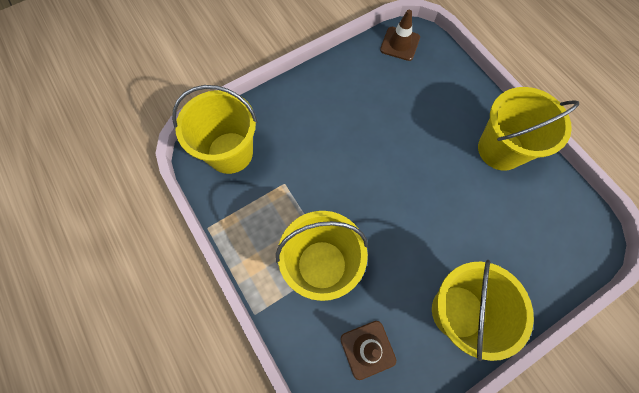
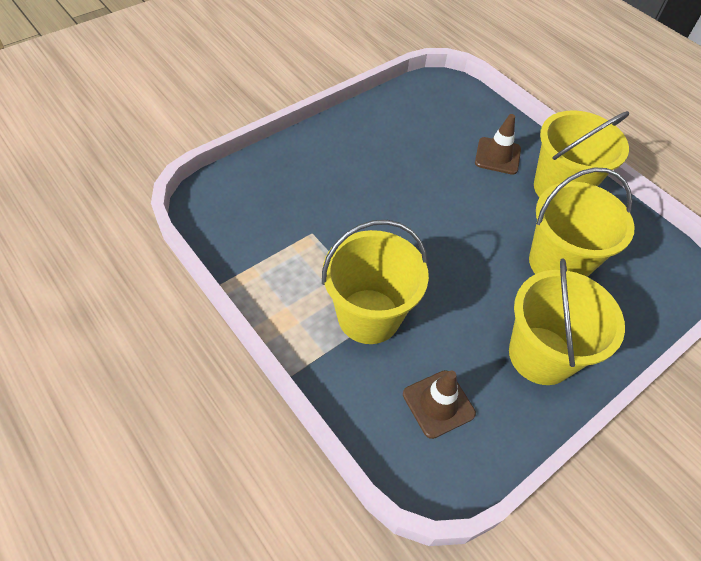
camera: 10 degrees left, 15 degrees down
(230, 152) = (241, 204): yellow bucket -> yellow bucket (557, 263)
(400, 44) = (429, 92): brown traffic cone -> brown traffic cone (497, 156)

